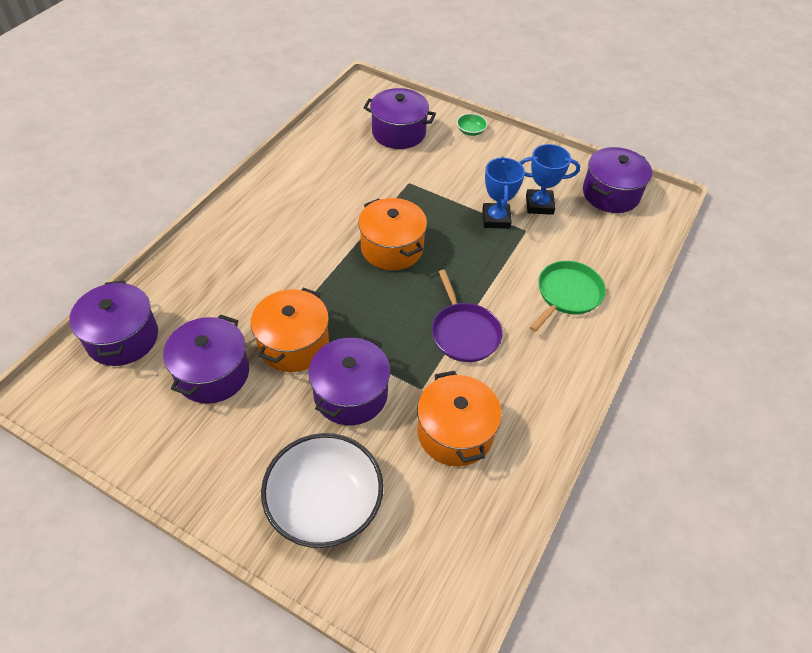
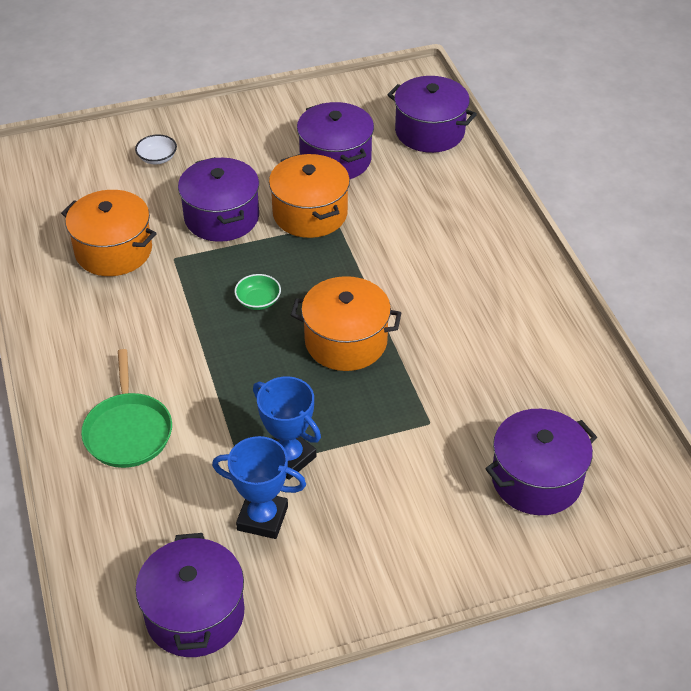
camera: 135 degrees right, 5 degrees down
(325, 503) = (157, 158): white bowl -> white bowl, size x0.41
(464, 333) = (187, 321): purple pan -> none
(471, 131) = (466, 561): green bowl -> green bowl (258, 301)
(539, 205) = (262, 518): blue trophy -> blue trophy turned 60 degrees clockwise

